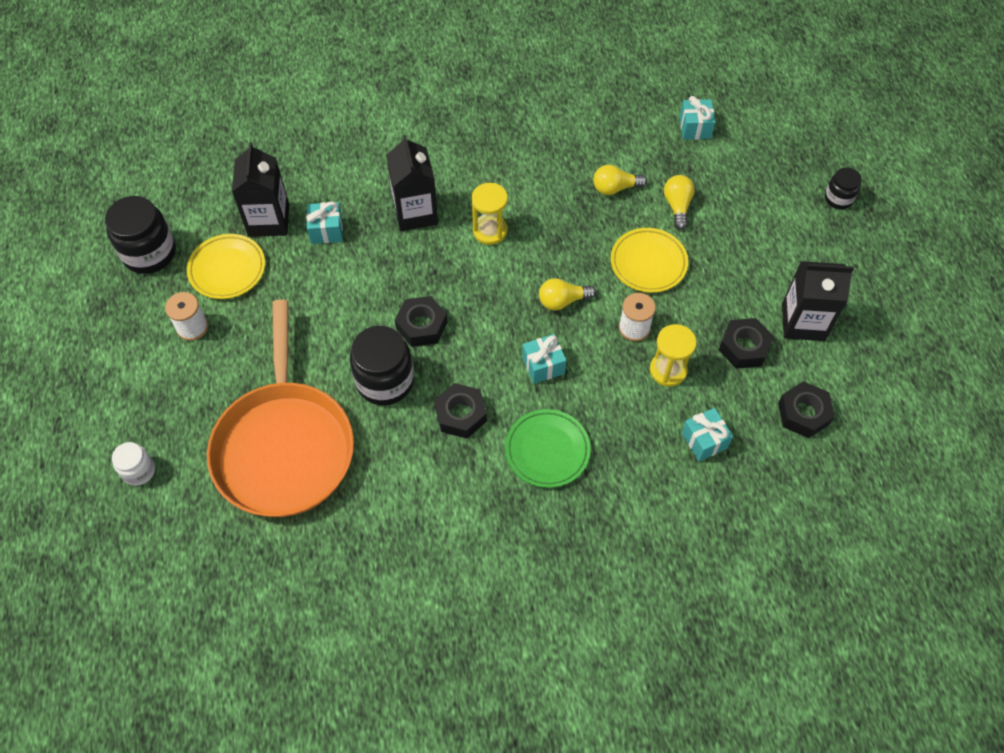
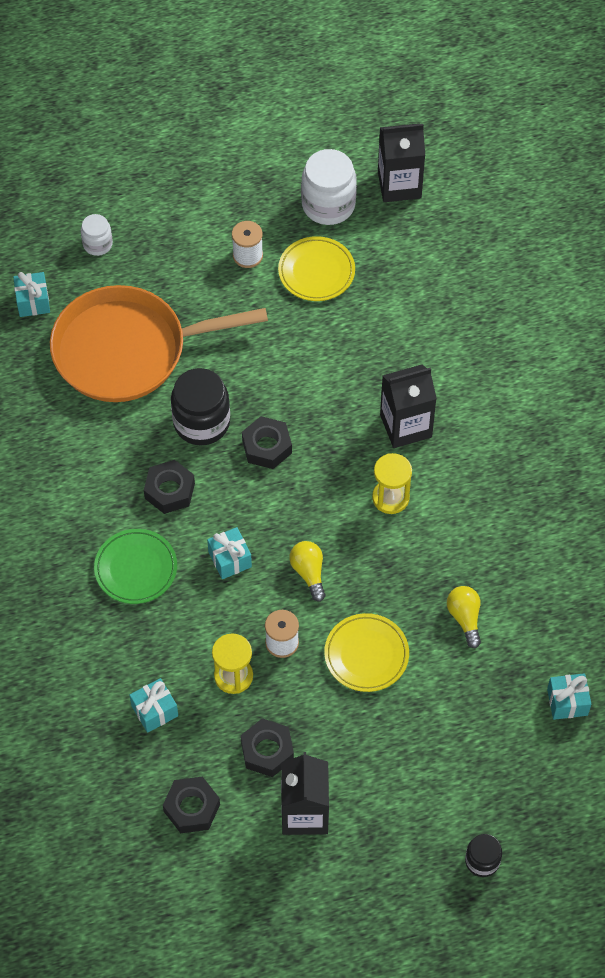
camera: 85 degrees right, 0 degrees up
(149, 253) = (328, 205): black jar -> white jar
(269, 220) = (379, 297): black carton -> black carton (399, 185)
(326, 230) = (373, 349): turquoise gift -> turquoise gift (33, 301)
(677, 206) = (448, 683): yellow light bulb -> none

